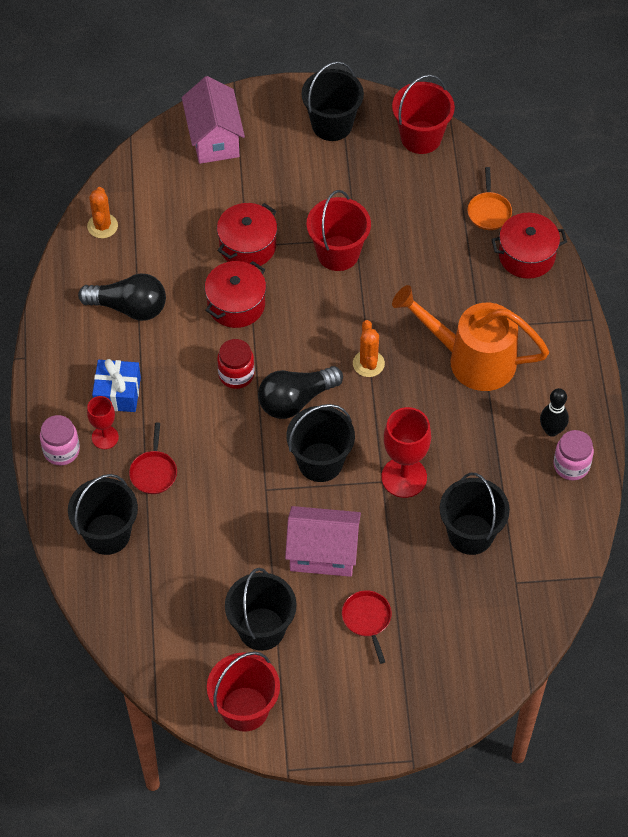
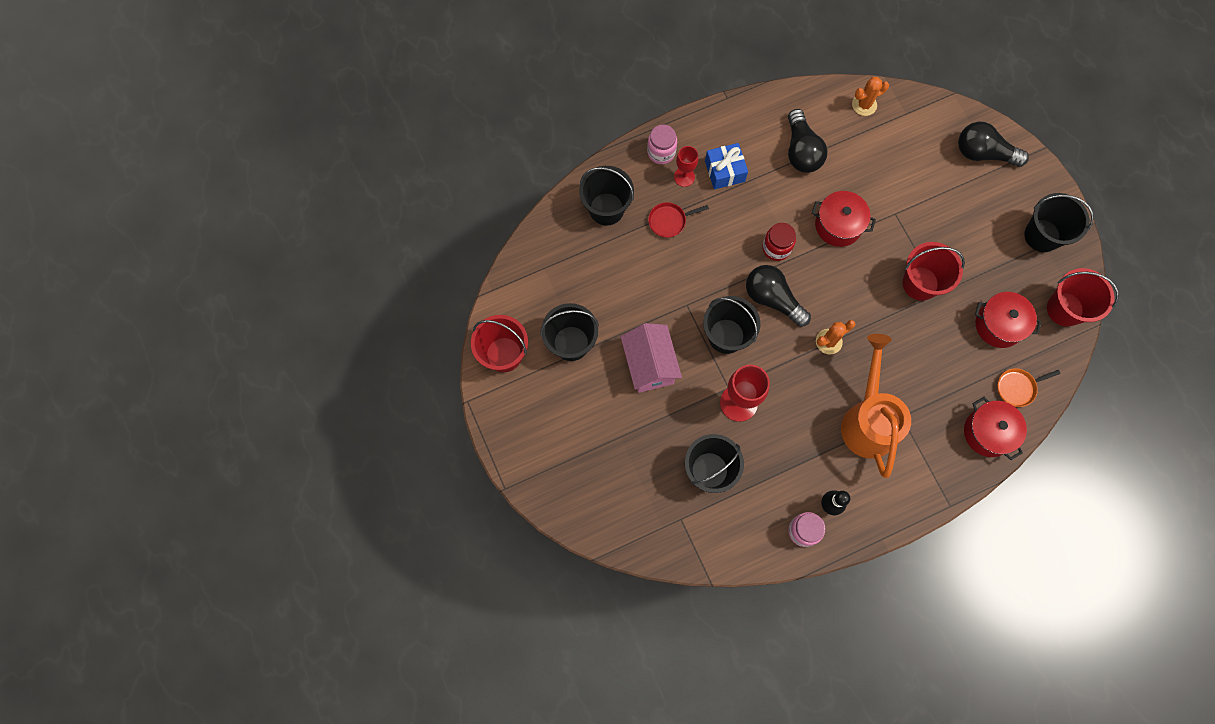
camera: 70 degrees right, 15 degrees up
(214, 139) = (983, 153): pink house -> black light bulb
(247, 246) = (895, 214): red pot -> red pot (999, 325)
(367, 619) = (607, 416): red pan -> none

